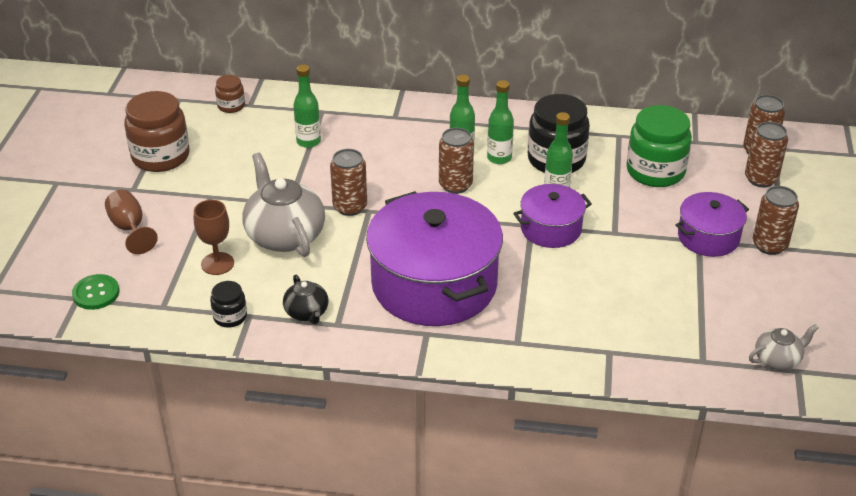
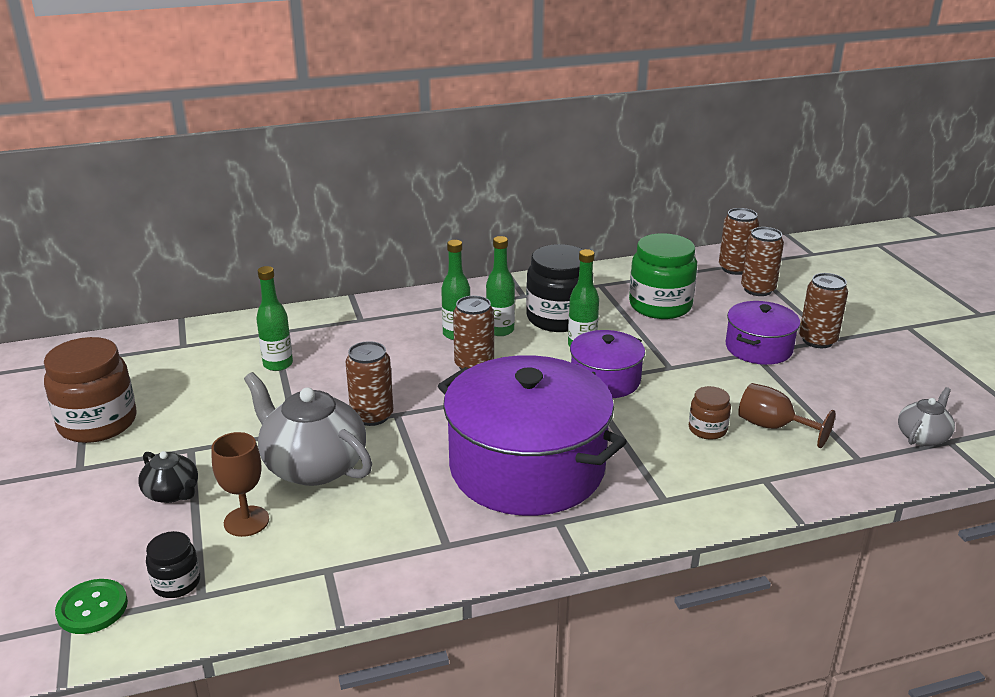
camera: 25 degrees left, 10 degrees down
(130, 228) = (99, 514): brown goblet -> brown goblet (773, 427)
(230, 317) = (303, 579): black jar -> black jar (176, 583)
(231, 106) = (160, 351): brown jar -> brown jar (707, 429)
(307, 313) = (399, 543): black teapot -> black teapot (172, 493)

